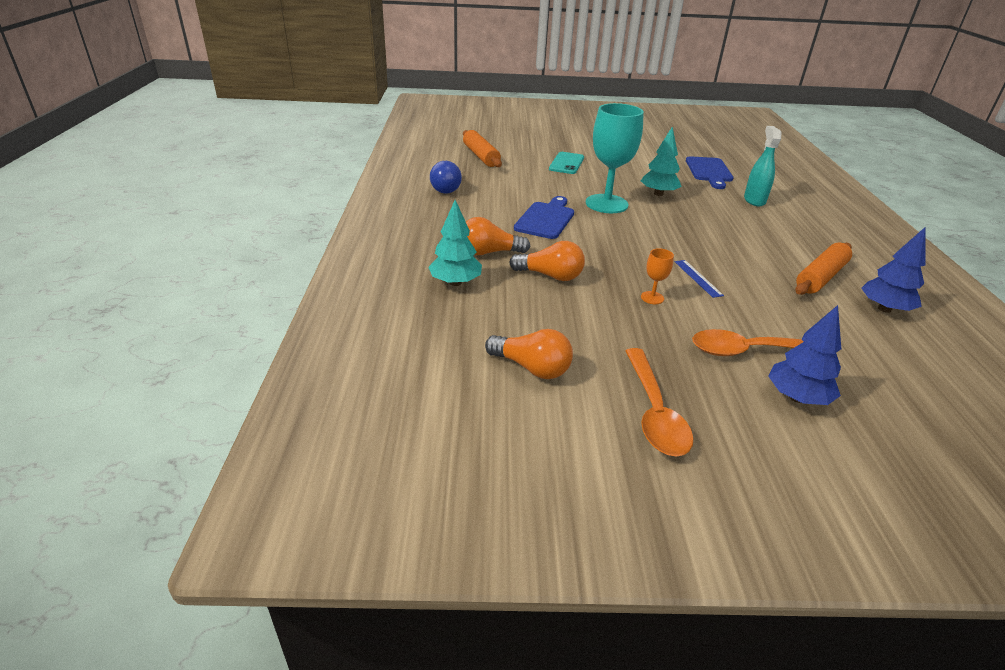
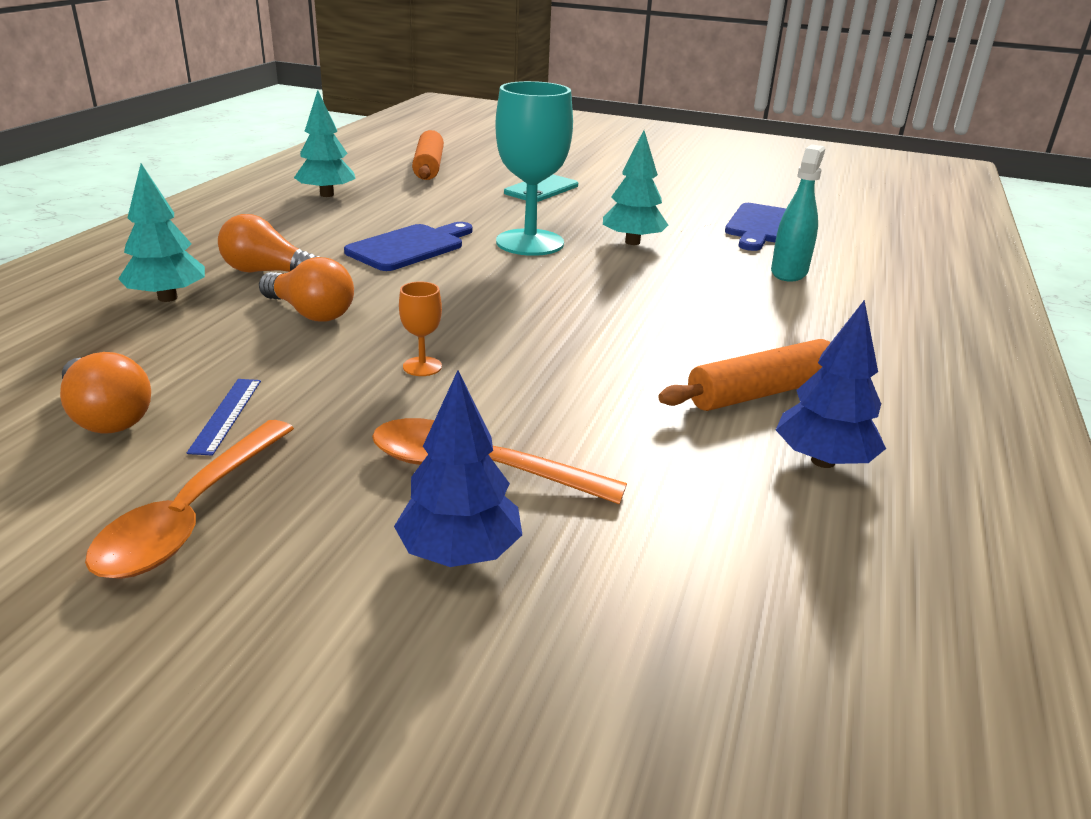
camera: 20 degrees right, 5 degrees down
(447, 188) = (327, 194): blue light bulb -> turquoise tree
(698, 278) = (536, 355): blue ruler -> blue ruler (226, 415)

